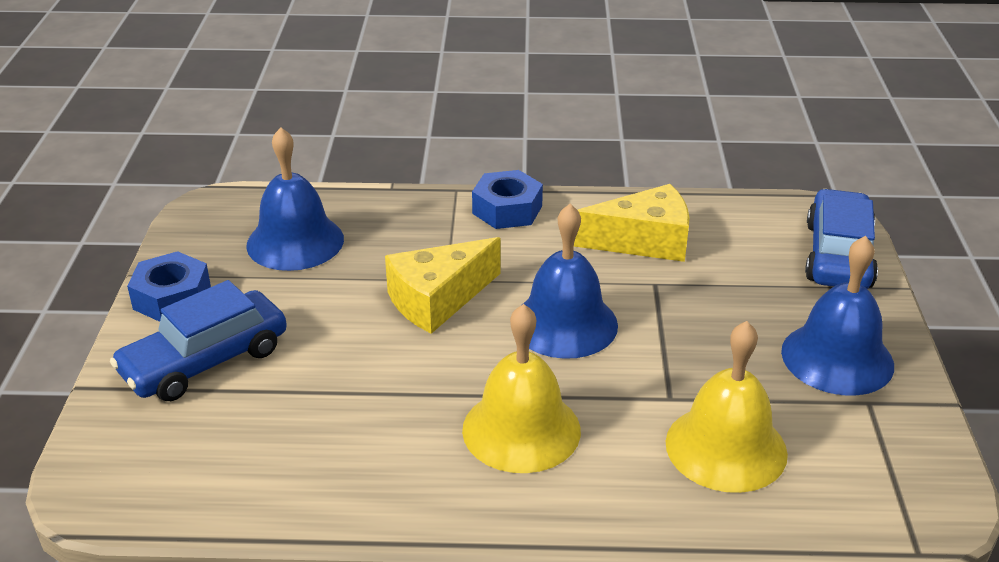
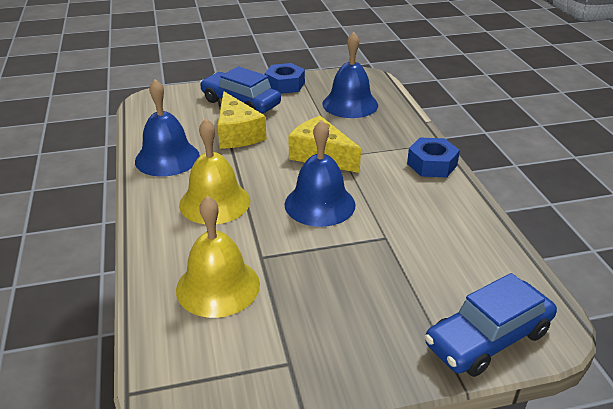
camera: 75 degrees right, 0 degrees up
(644, 241) = (434, 226): yellow cheese -> yellow cheese (237, 134)
(837, 358) = (338, 341): blue bell -> blue bell (167, 158)
(838, 255) = (488, 338): blue car -> blue car turned 150 degrees clockwise

